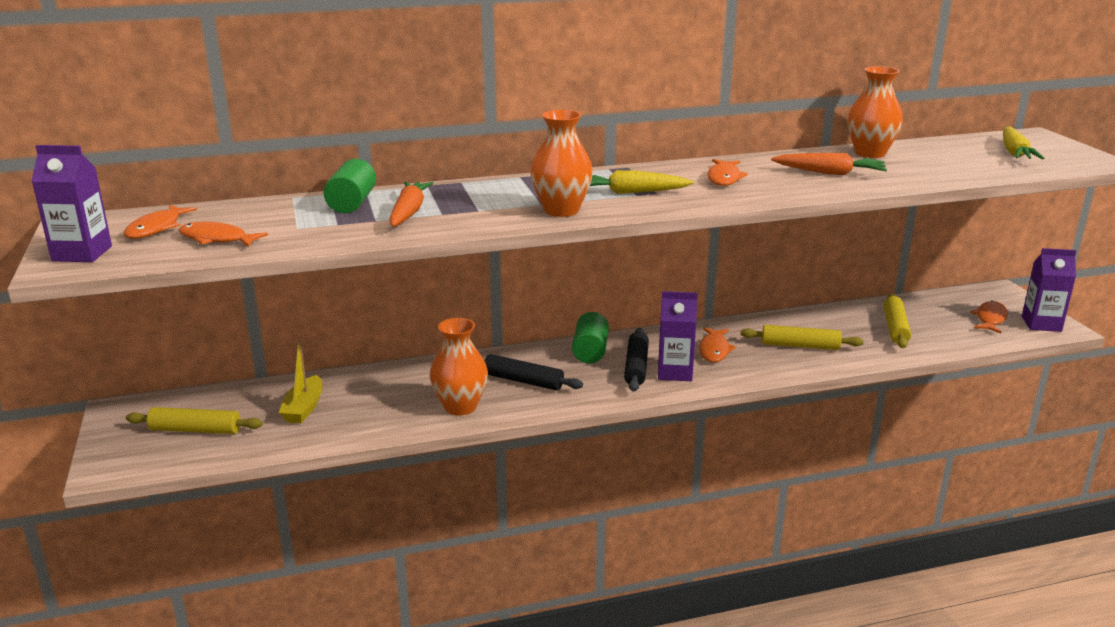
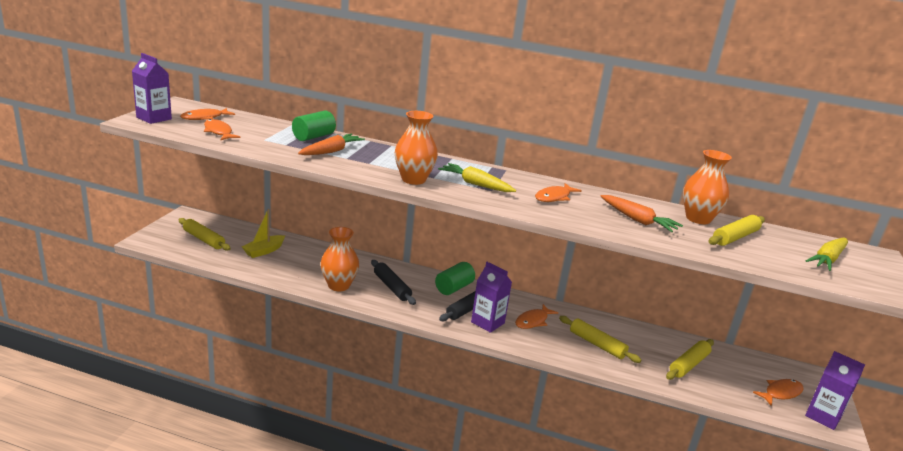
camera: 30 degrees right, 0 degrees up
(925, 159) = (735, 237): none -> yellow rolling pin

